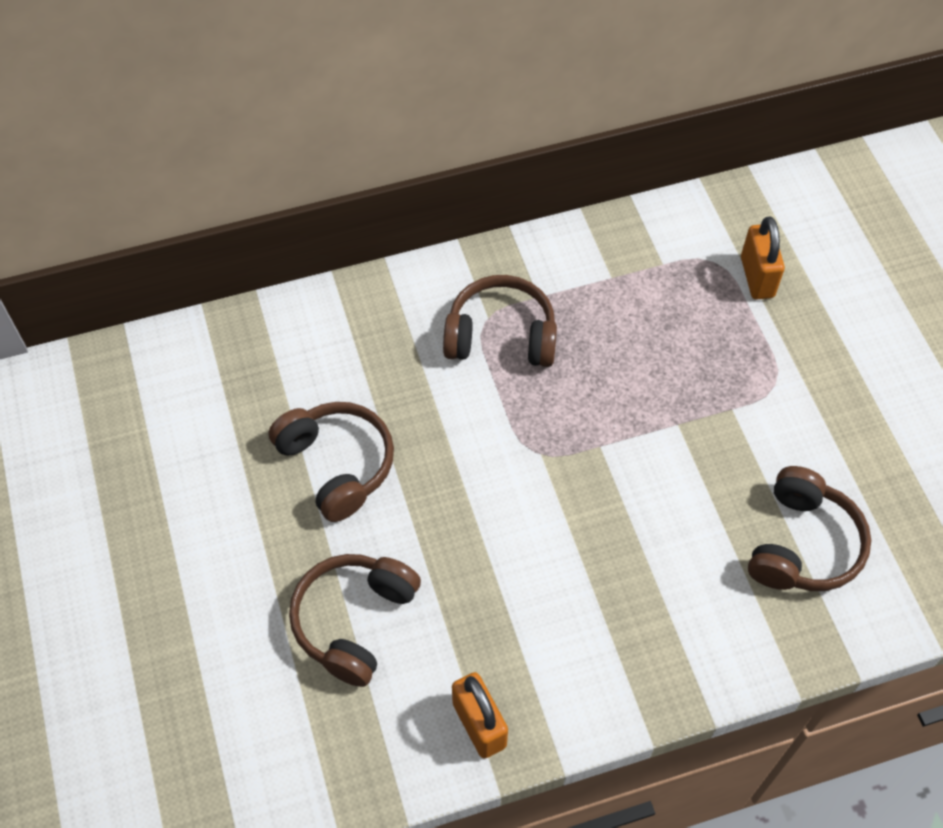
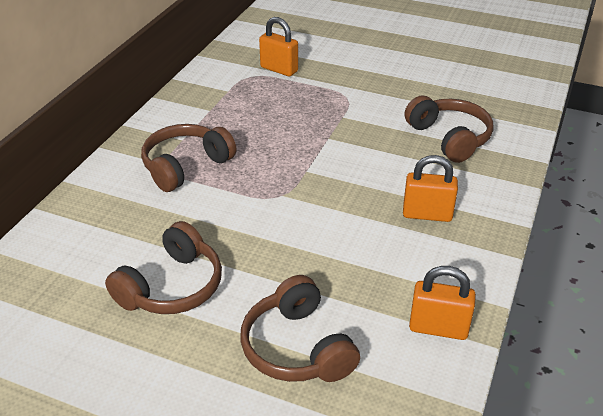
camera: 50 degrees left, 20 degrees down
(337, 465) = (172, 286): brown headphones -> brown headphones turned 120 degrees clockwise
(638, 609) = (427, 214): none -> orange padlock

